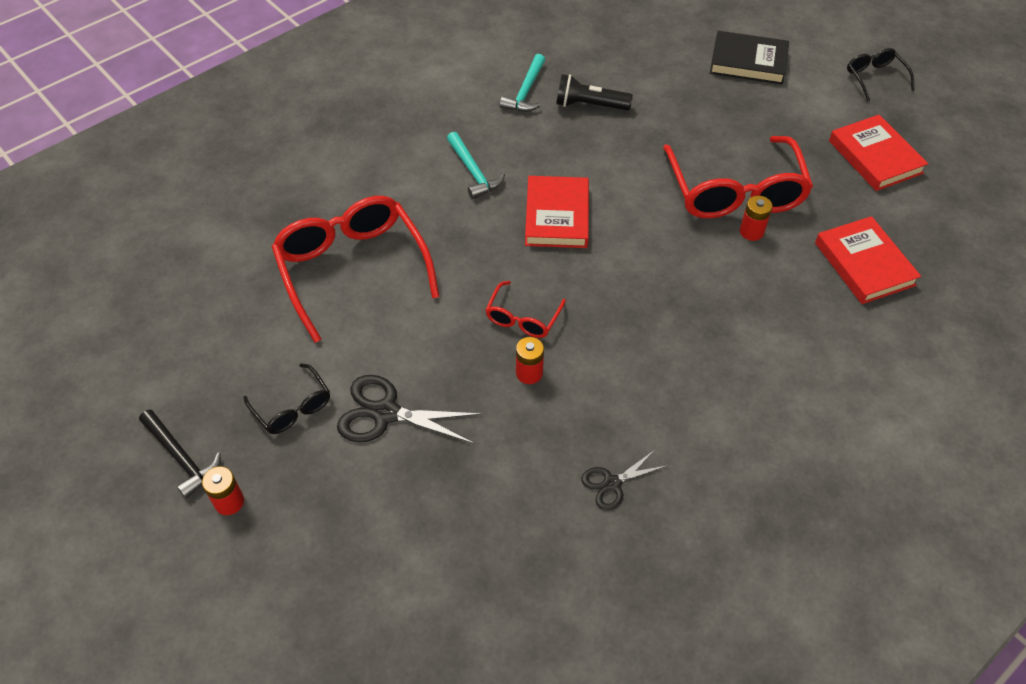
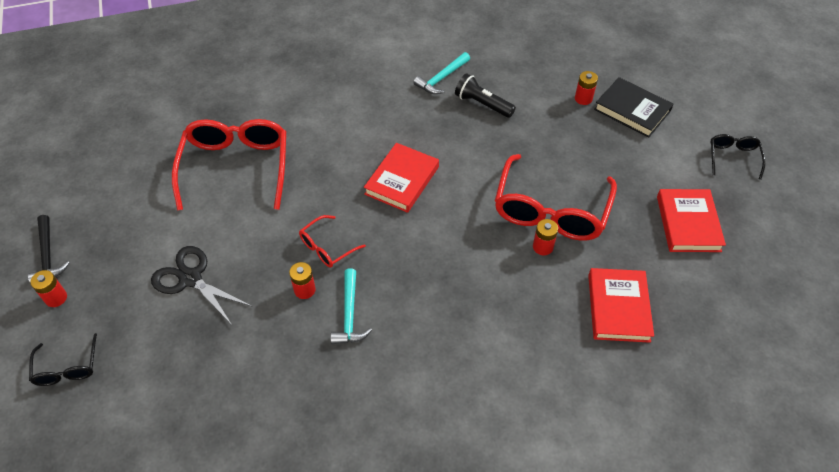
camera: 25 degrees right, 0 degrees up
(292, 408) = (135, 250): black glasses -> black glasses (67, 368)
(473, 172) = (364, 126): turquoise hammer -> turquoise hammer (349, 314)
(612, 483) = (308, 397): black scissors -> none
(691, 66) = (583, 99): none -> red battery

